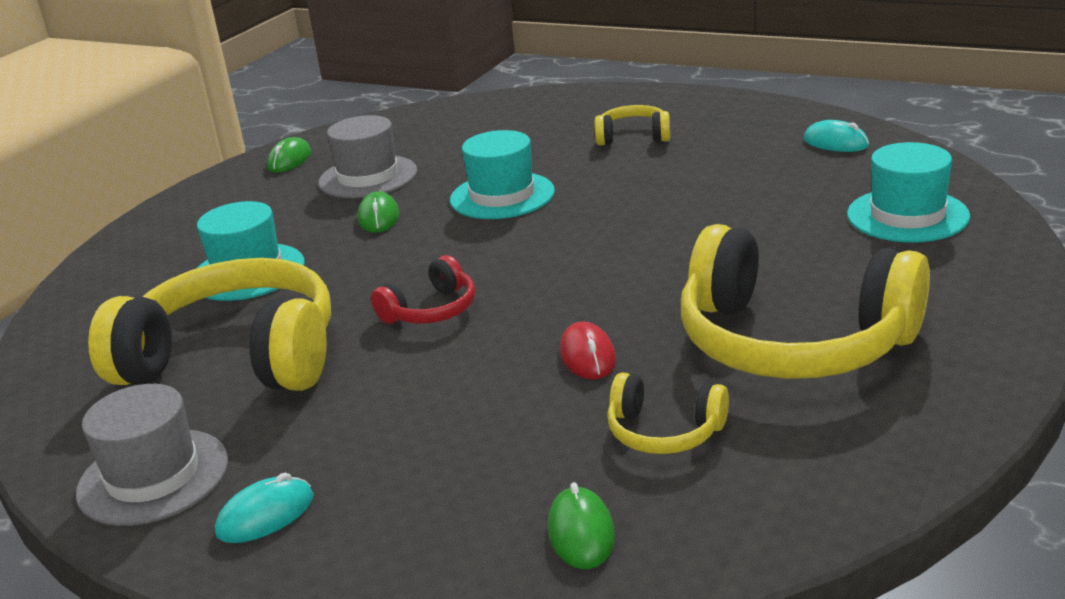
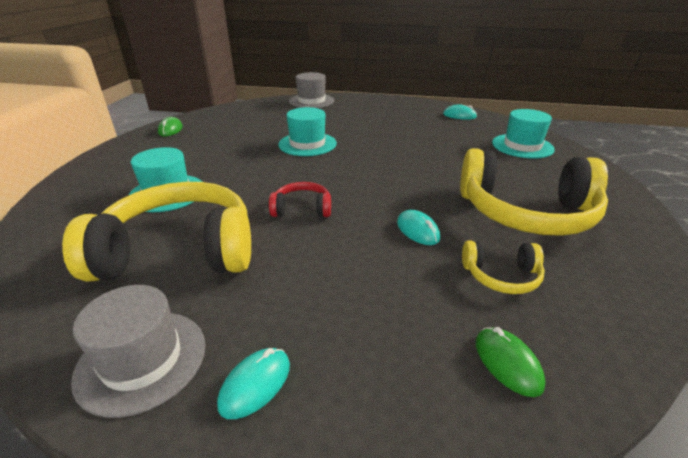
camera: 20 degrees left, 5 degrees up
(368, 177) = (223, 137): grey hat -> grey hat (311, 101)
(379, 217) = (240, 157): green mouse -> none
(431, 310) = (302, 209): red headphones -> red headphones turned 120 degrees counterclockwise
(587, 356) = (417, 230): red mouse -> turquoise mouse
(633, 137) = (359, 115): yellow headphones -> none

